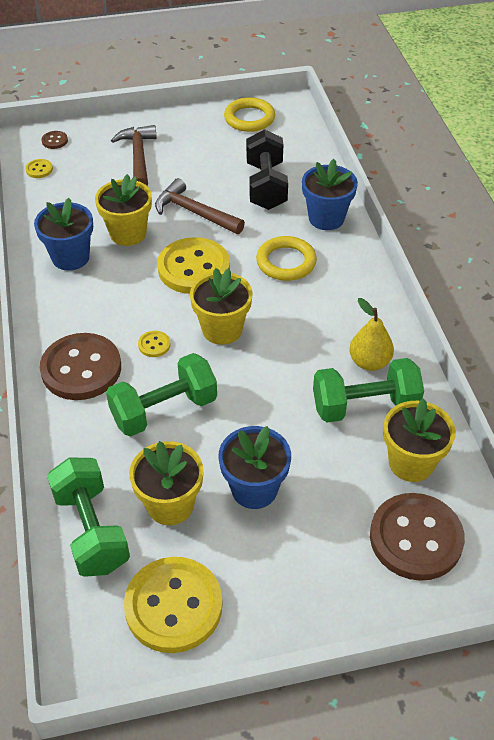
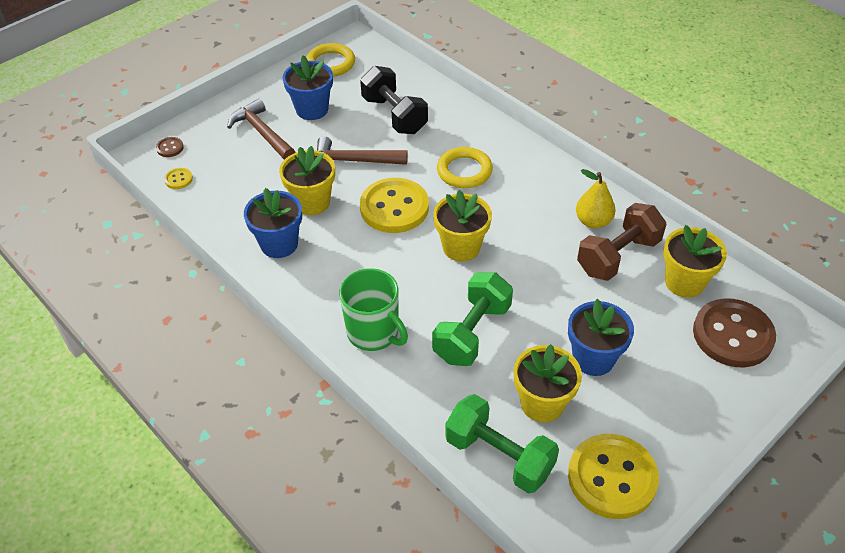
camera: 30 degrees left, 0 degrees up
(81, 369) = (374, 333): brown button -> green mug
(154, 345) = (417, 285): yellow button -> none
(326, 218) = (465, 123): blue flower pot -> blue flower pot (312, 109)
(365, 406) = (618, 256): green dumbbell -> brown dumbbell

